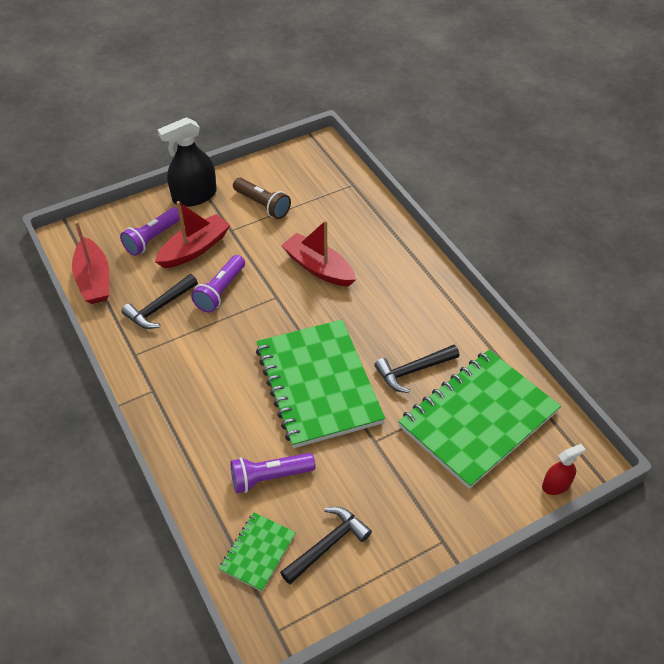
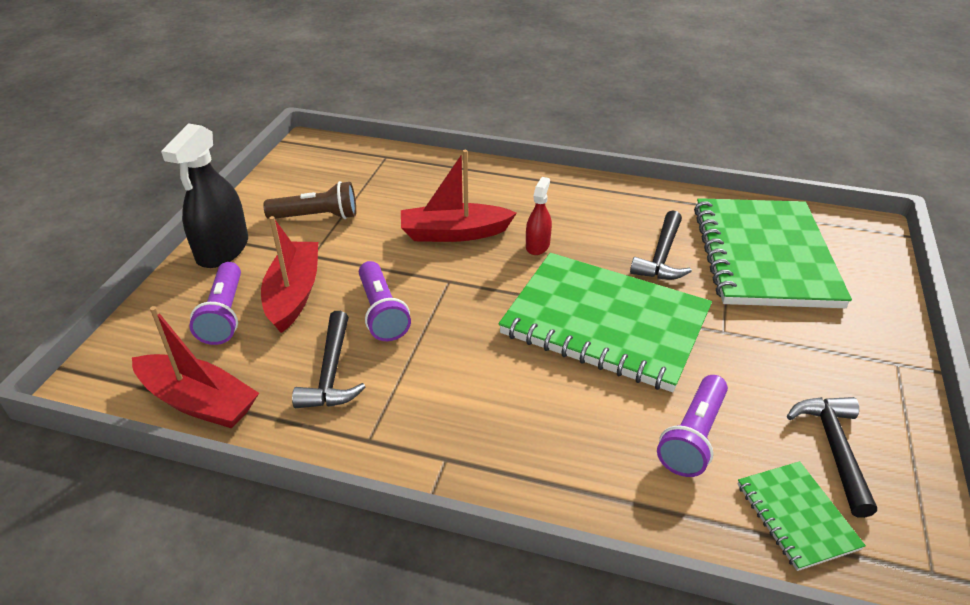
camera: 45 degrees left, 10 degrees down
(556, 485) = (885, 260): red spray bottle -> red spray bottle (537, 245)

